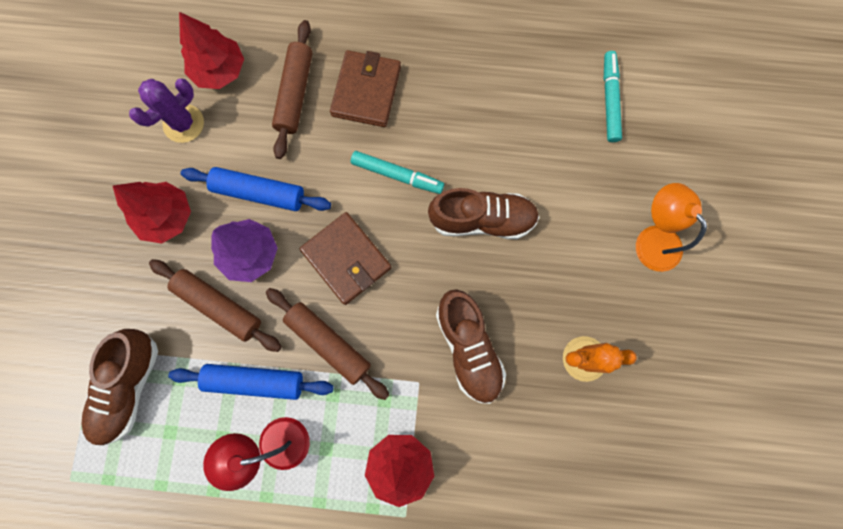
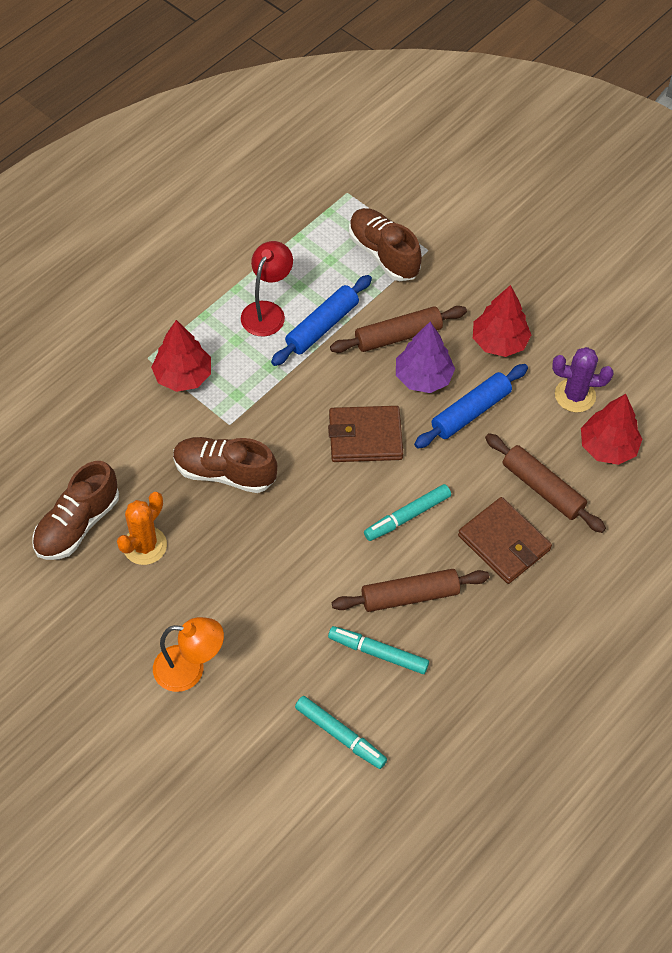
camera: 125 degrees right, 20 degrees down
(183, 123) = (575, 395): purple cactus -> purple cactus turned 75 degrees counterclockwise
(329, 343) = (309, 386): brown rolling pin -> brown rolling pin (409, 596)
(482, 220) = (316, 552): brown shoe -> brown shoe (77, 524)
(528, 118) = (378, 653): none -> turquoise marker

